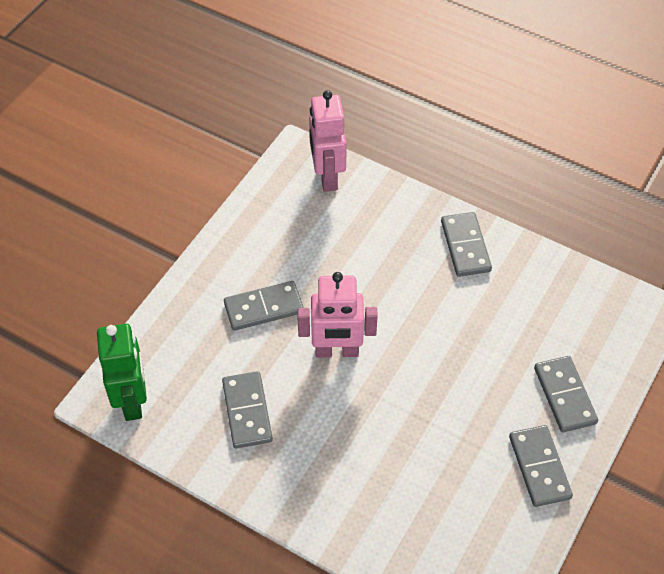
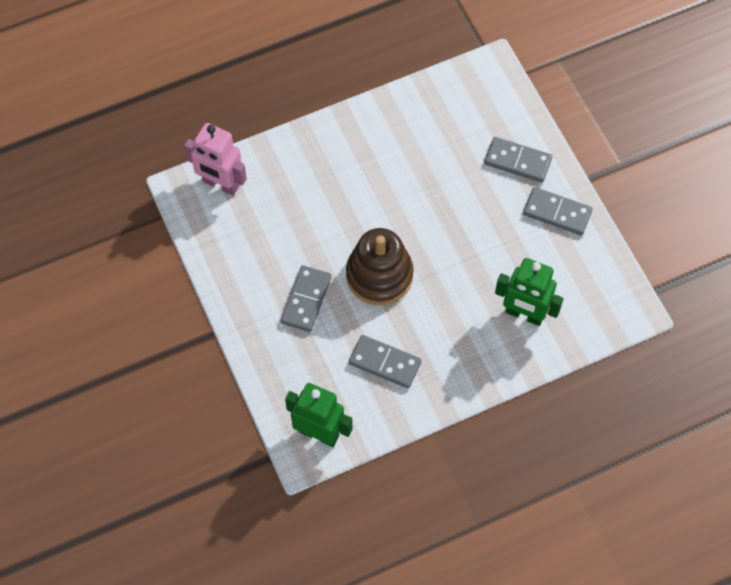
camera: 55 degrees left, 10 degrees up
(337, 351) = (379, 275): pink robot -> brown stacking toy
(397, 506) = (524, 314): none -> green robot
(465, 246) = (356, 137): grey domino -> none

